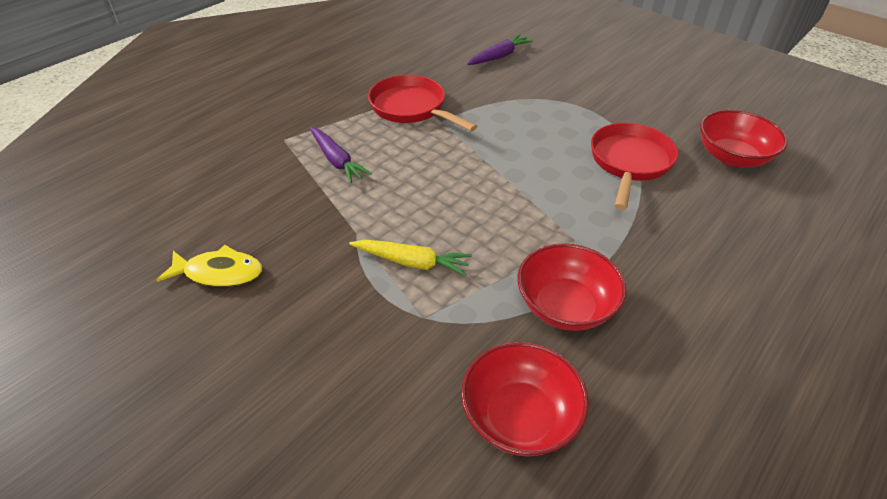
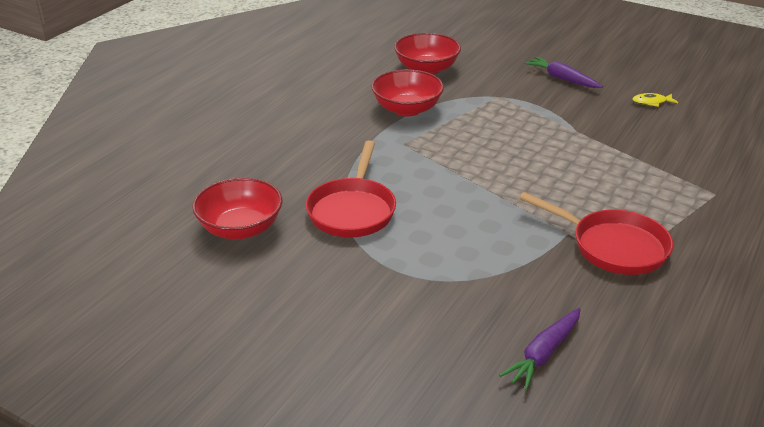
camera: 170 degrees right, 10 degrees down
(219, 273) = (651, 102): yellow fish -> yellow fish, size x0.62
(336, 160) = (643, 180): purple carrot -> purple carrot (562, 79)
(412, 262) = (523, 120): yellow carrot -> none

